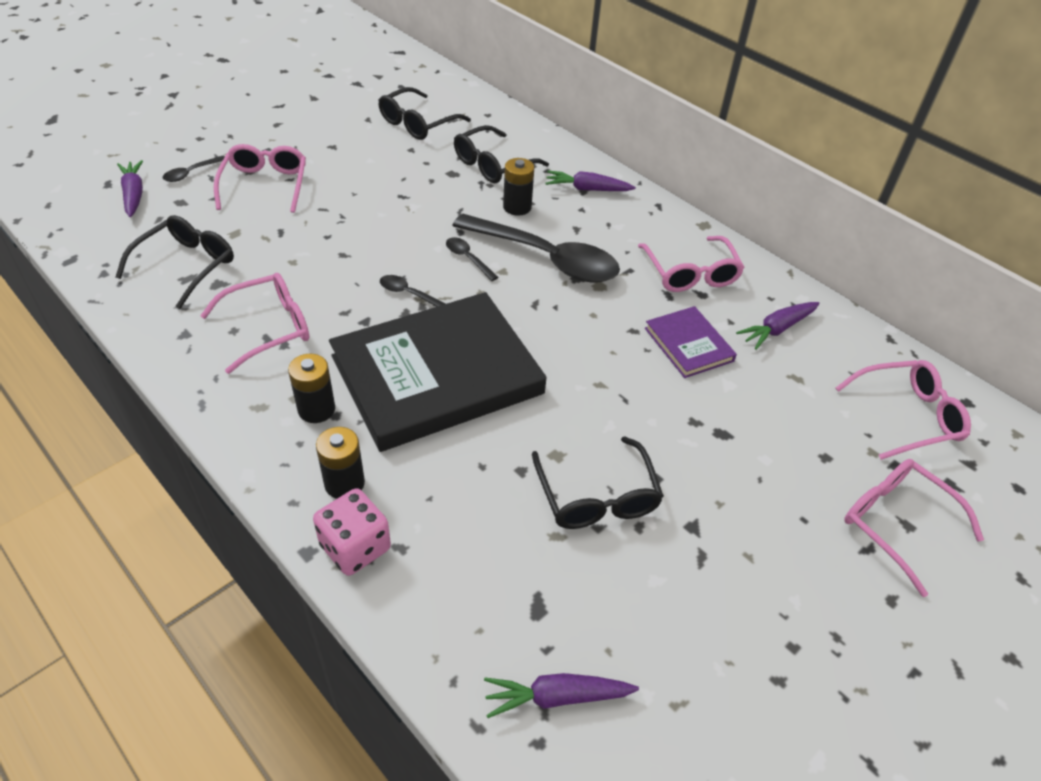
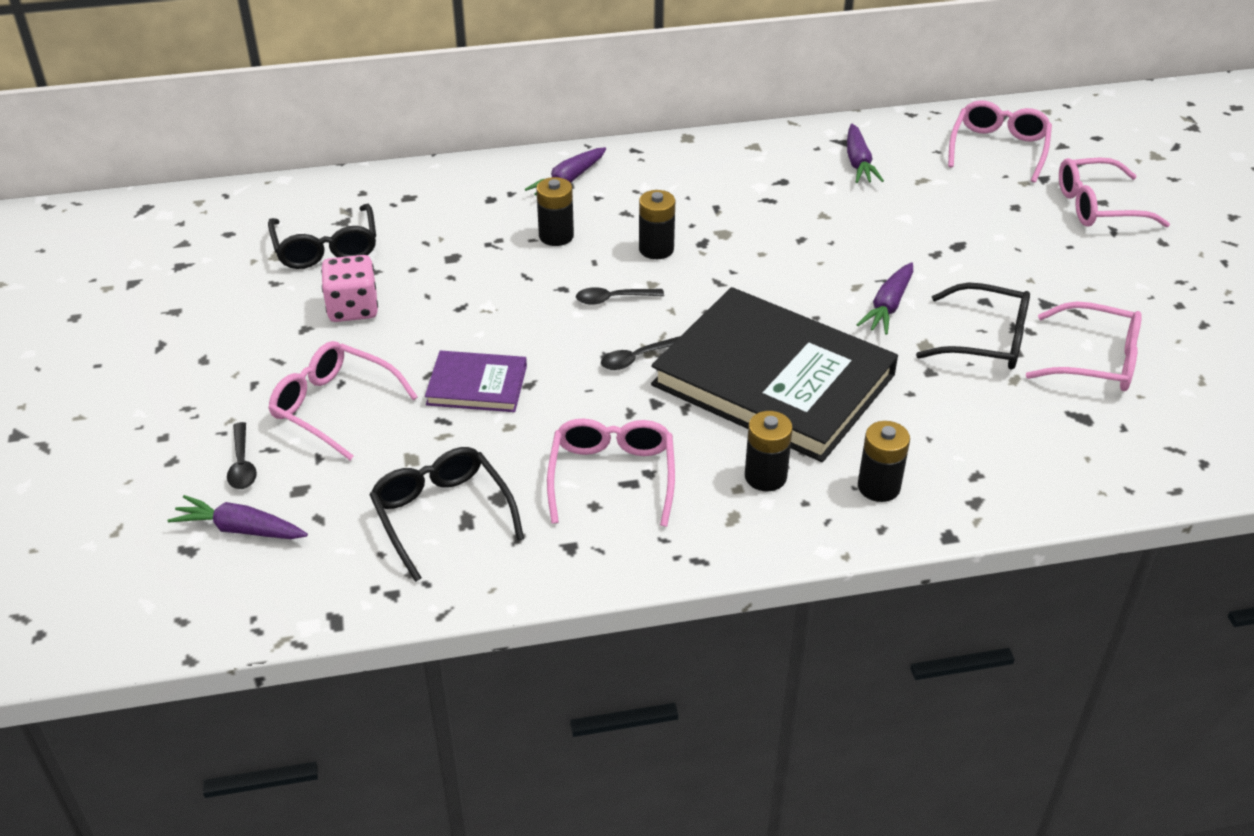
camera: 55 degrees left, 5 degrees down
(355, 547) = (960, 503): pink dice -> pink dice (353, 308)
(437, 375) = (773, 380): black book -> black book turned 60 degrees counterclockwise
(492, 165) = (464, 224): black glasses -> none
(546, 258) = (656, 249): black spoon -> black battery
(557, 697) = (1169, 438): purple carrot -> purple carrot (888, 306)
(688, 344) = (842, 217): purple book -> purple book (477, 385)
(690, 273) = (750, 175): pink glasses -> pink glasses (1095, 361)

